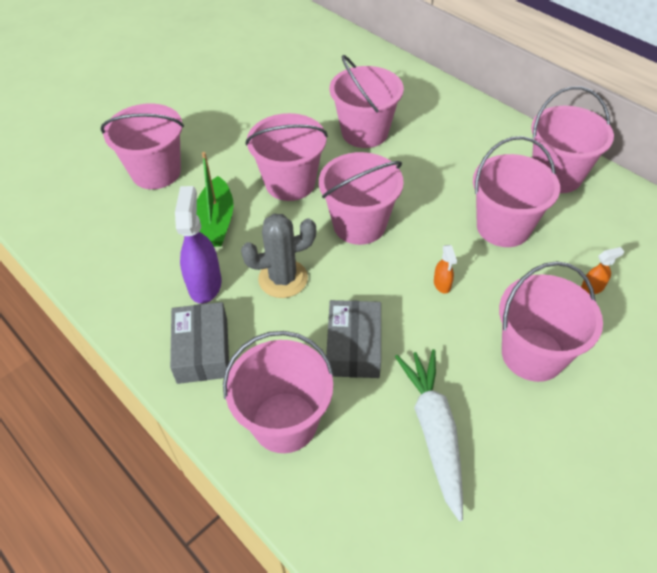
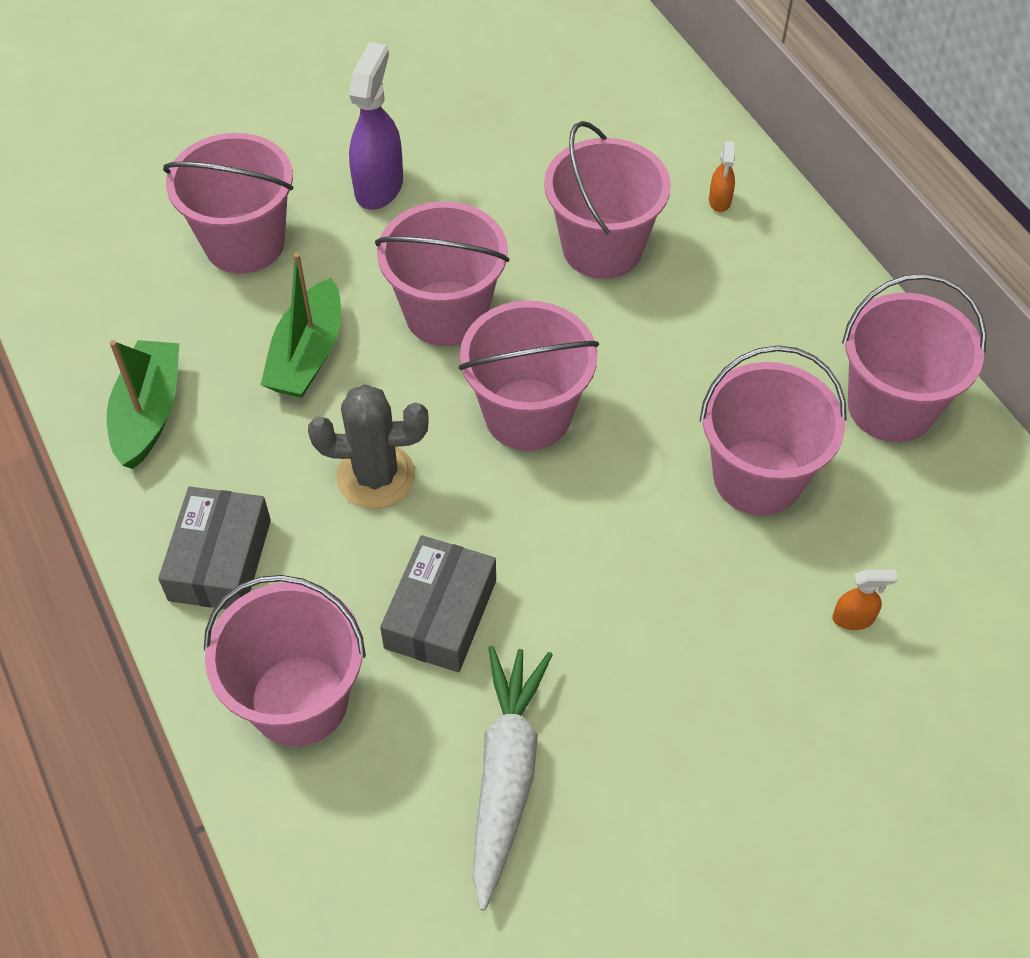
camera: 15 degrees right, 5 degrees up
(127, 276) = (149, 413): none -> green boat
(205, 284) = (257, 455): purple spray bottle -> purple spray bottle (379, 186)
(442, 284) = (615, 550): orange spray bottle -> orange spray bottle (719, 201)
(532, 354) = (706, 700): pink bucket -> none

